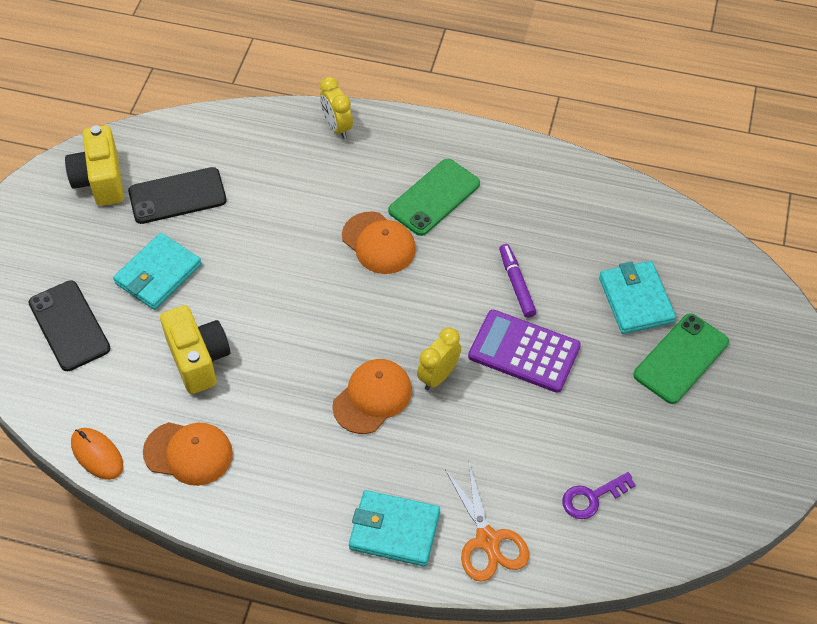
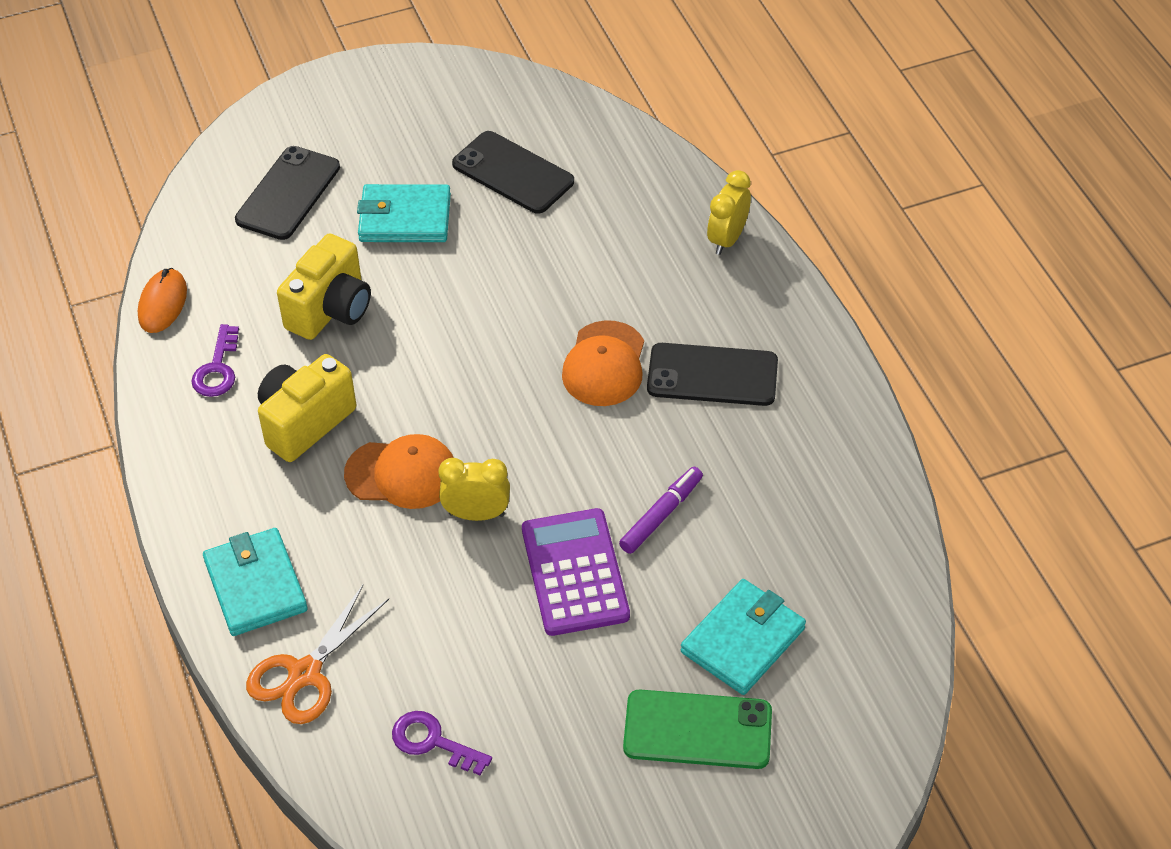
camera: 55 degrees right, 5 degrees down
(100, 181) = (477, 107): yellow camera -> yellow camera (305, 422)
(188, 453) = (217, 368): orange cap -> purple key
(434, 197) = (712, 375): green phone -> black phone

